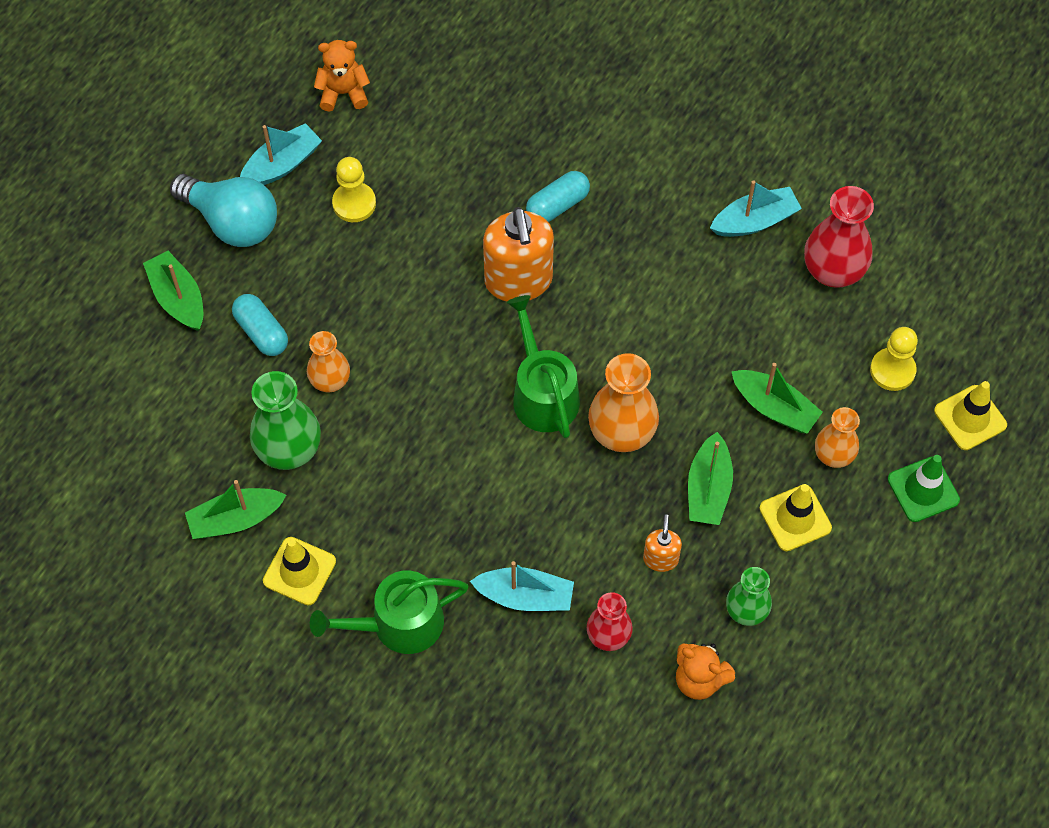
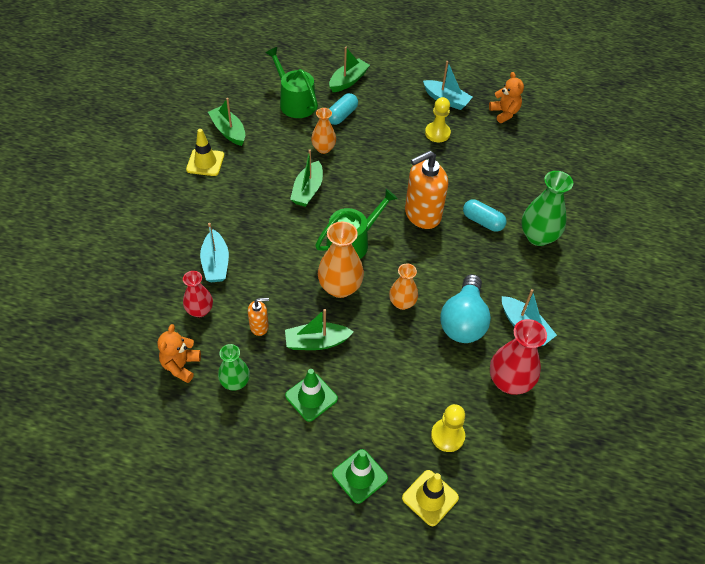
camera: 70 degrees right, 10 degrees down
(232, 222) = (402, 90): turquoise light bulb -> turquoise light bulb (463, 321)
(289, 450) = (276, 142): green vase -> green vase (538, 236)
(399, 624) = (184, 210): green watering can -> green watering can (295, 102)
(774, 408) = (389, 367): green boat -> green boat (307, 190)
(795, 518) = (311, 397): yellow traffic cone -> green traffic cone
(833, 455) = (366, 411): orange vase -> orange vase (402, 303)

